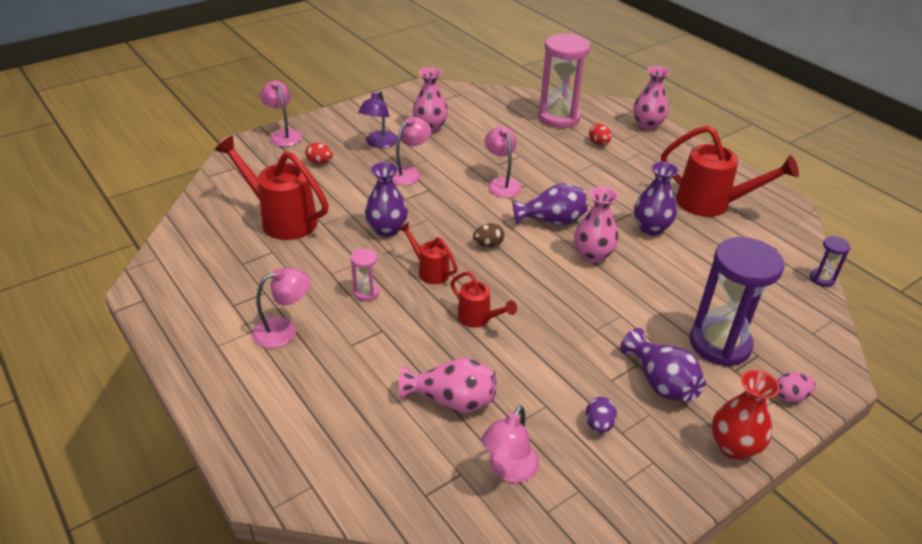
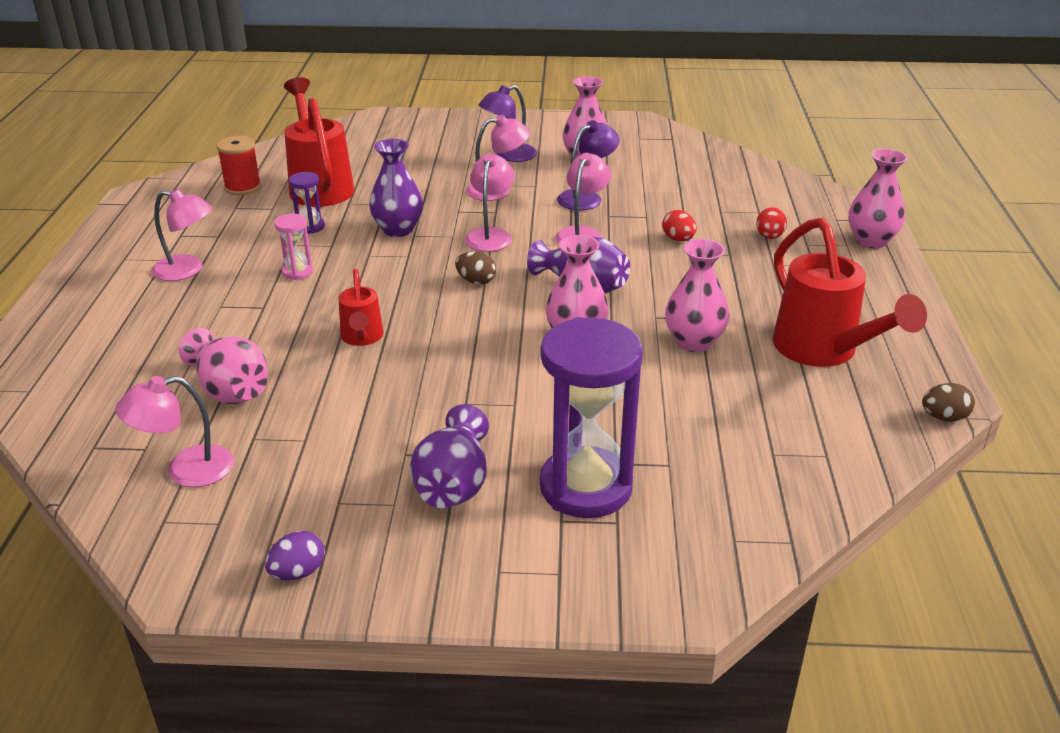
camera: 40 degrees right, 5 degrees down
(223, 244) = (243, 187): none -> red spool
(283, 135) = (428, 120): pink lamp -> pink lamp (490, 235)
(319, 162) = (425, 153): red egg -> red egg (678, 239)
(430, 271) = (382, 279): red watering can -> none
(469, 156) = (586, 197): none -> purple lamp
(558, 118) = (758, 196): pink hourglass -> none
(598, 425) = (326, 483): purple egg -> purple egg (298, 572)
(651, 228) = (694, 342): purple vase -> pink vase
(734, 447) = (433, 585): red vase -> none
(790, 396) = (586, 582): pink egg -> none
(801, 216) = (944, 417): none -> brown egg
(822, 279) = (853, 494): purple hourglass -> purple hourglass (310, 227)

